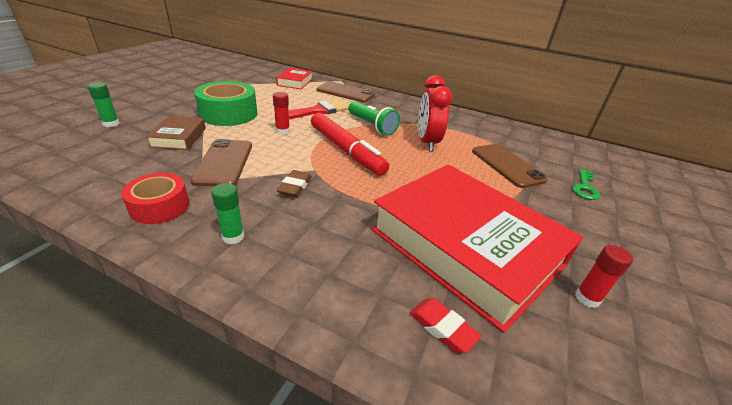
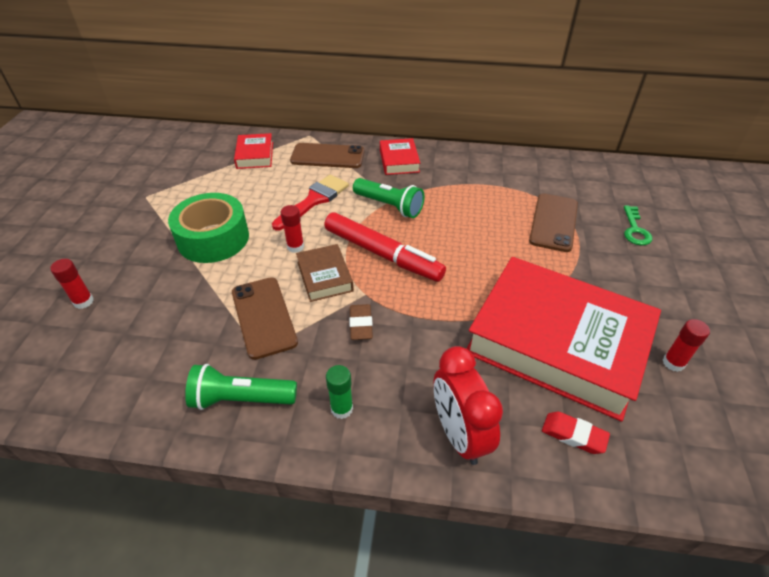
camera: 15 degrees left, 10 degrees up
(111, 124) = (83, 302): green glue stick -> red glue stick
(160, 206) = (241, 399): red tape -> green flashlight
(179, 137) = (183, 296): brown book -> brown book (324, 277)
(397, 105) = (399, 161): none -> red book
(427, 142) = (460, 213): red clock -> red clock (459, 434)
(507, 165) = (553, 222): brown phone -> brown phone turned 60 degrees clockwise

